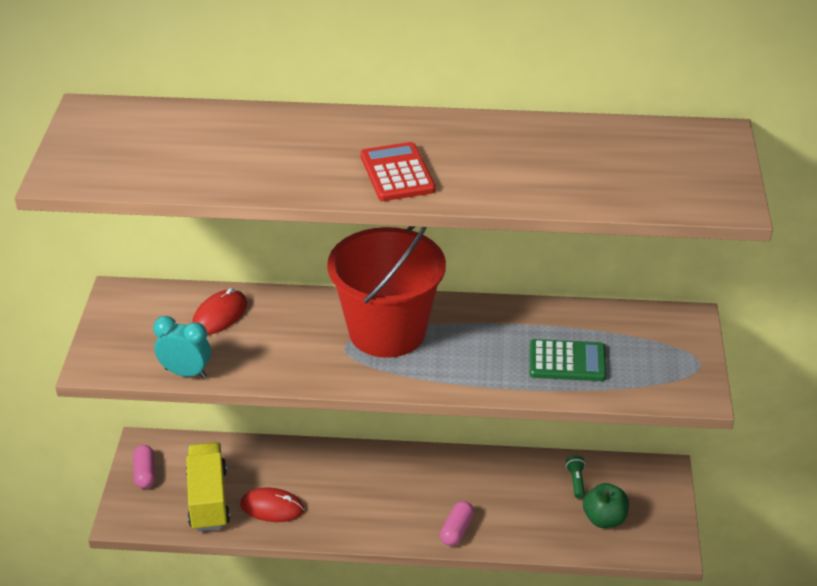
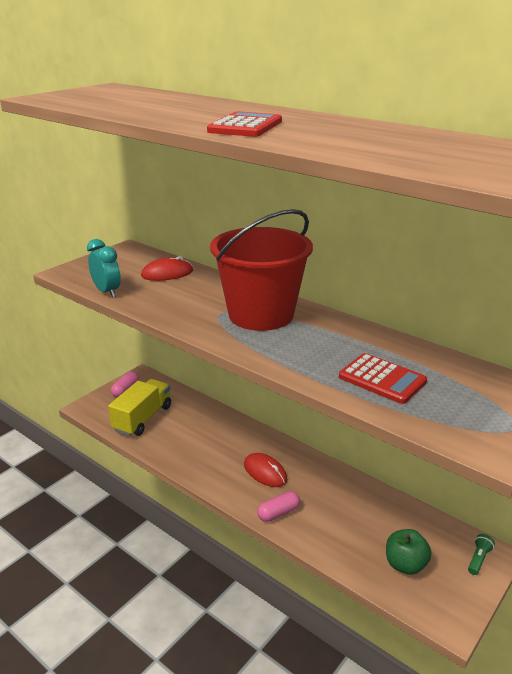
camera: 35 degrees right, 10 degrees down
(272, 507) = (173, 440): red mouse -> red mouse (265, 472)
(567, 361) = (382, 379): green calculator -> red calculator
(576, 481) = (404, 525): green flashlight -> green flashlight (478, 559)

